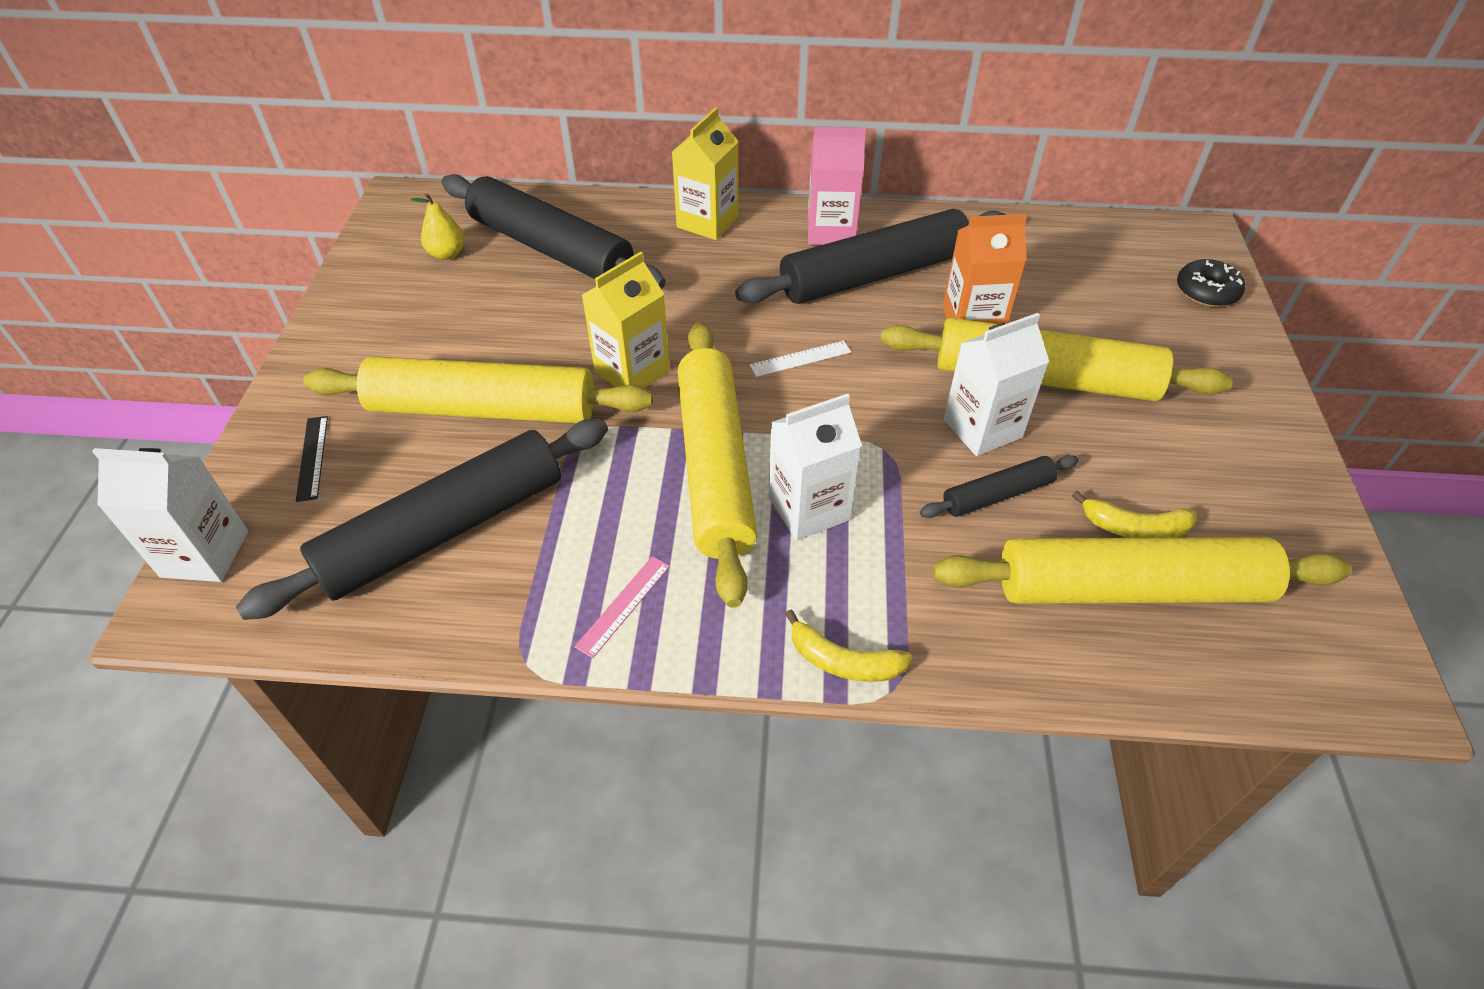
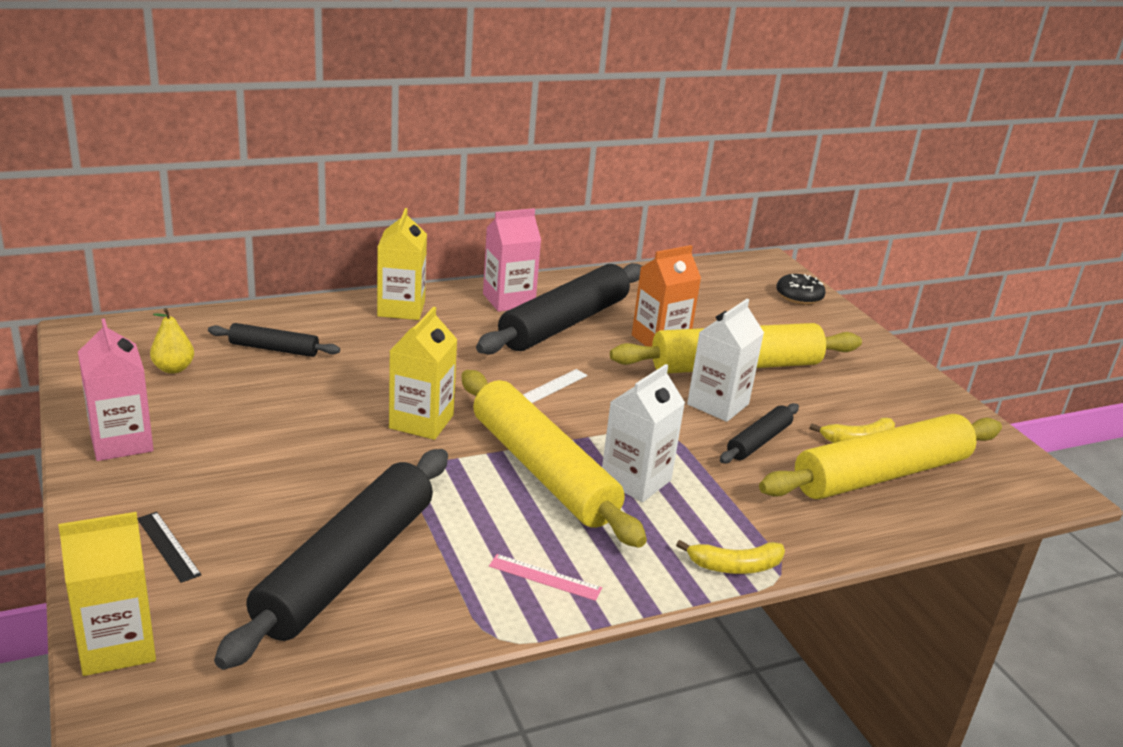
camera: 30 degrees left, 20 degrees down
(205, 554) = (117, 645): white carton -> yellow carton
(350, 329) = (121, 442): none -> pink carton
(483, 409) = (309, 475): yellow rolling pin -> none
(551, 249) = (274, 349): black rolling pin -> black rolling pin, size x0.48
(623, 605) = (545, 577): pink ruler -> pink ruler turned 75 degrees counterclockwise

